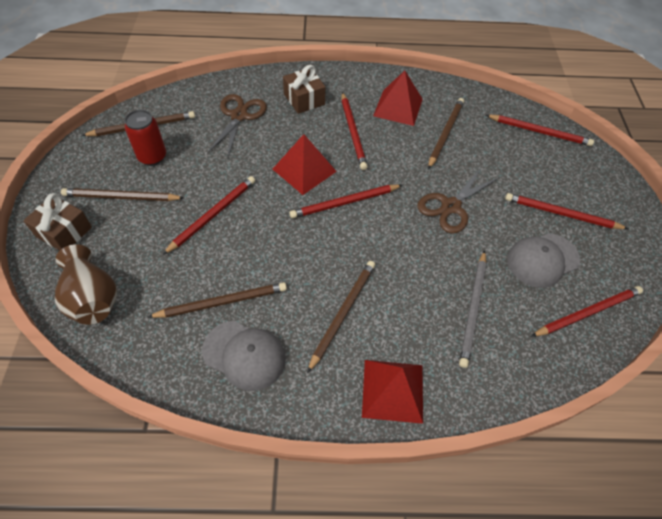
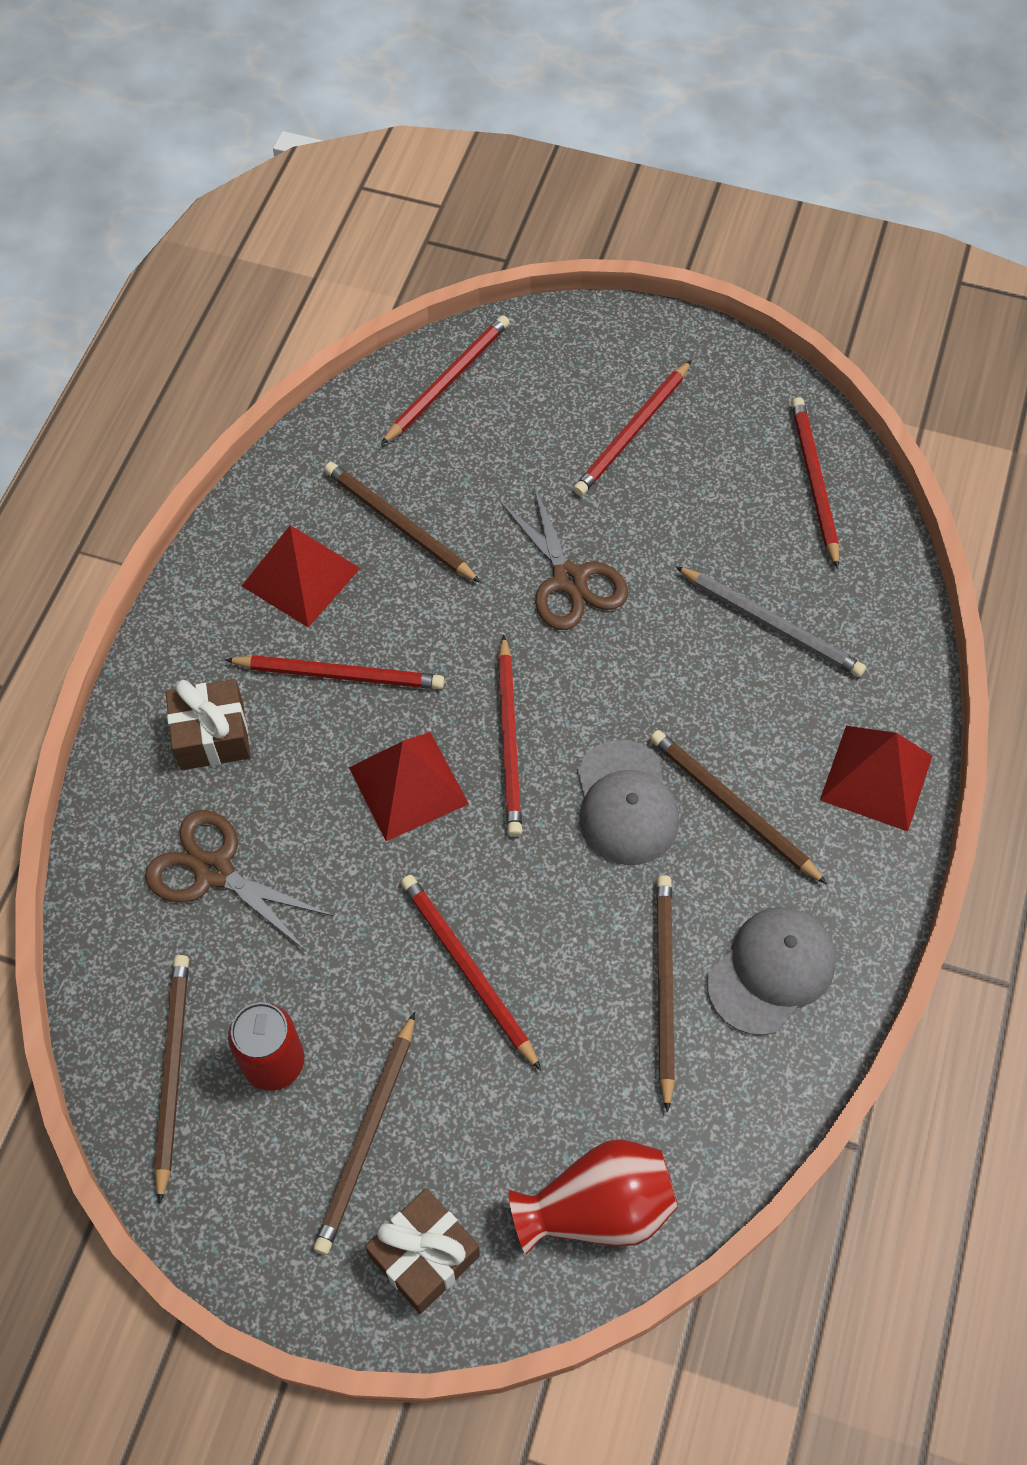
camera: 70 degrees left, 5 degrees up
(93, 298) = (598, 1208): brown vase -> red vase
(542, 260) = (711, 497): grey cap -> grey cap (625, 803)

